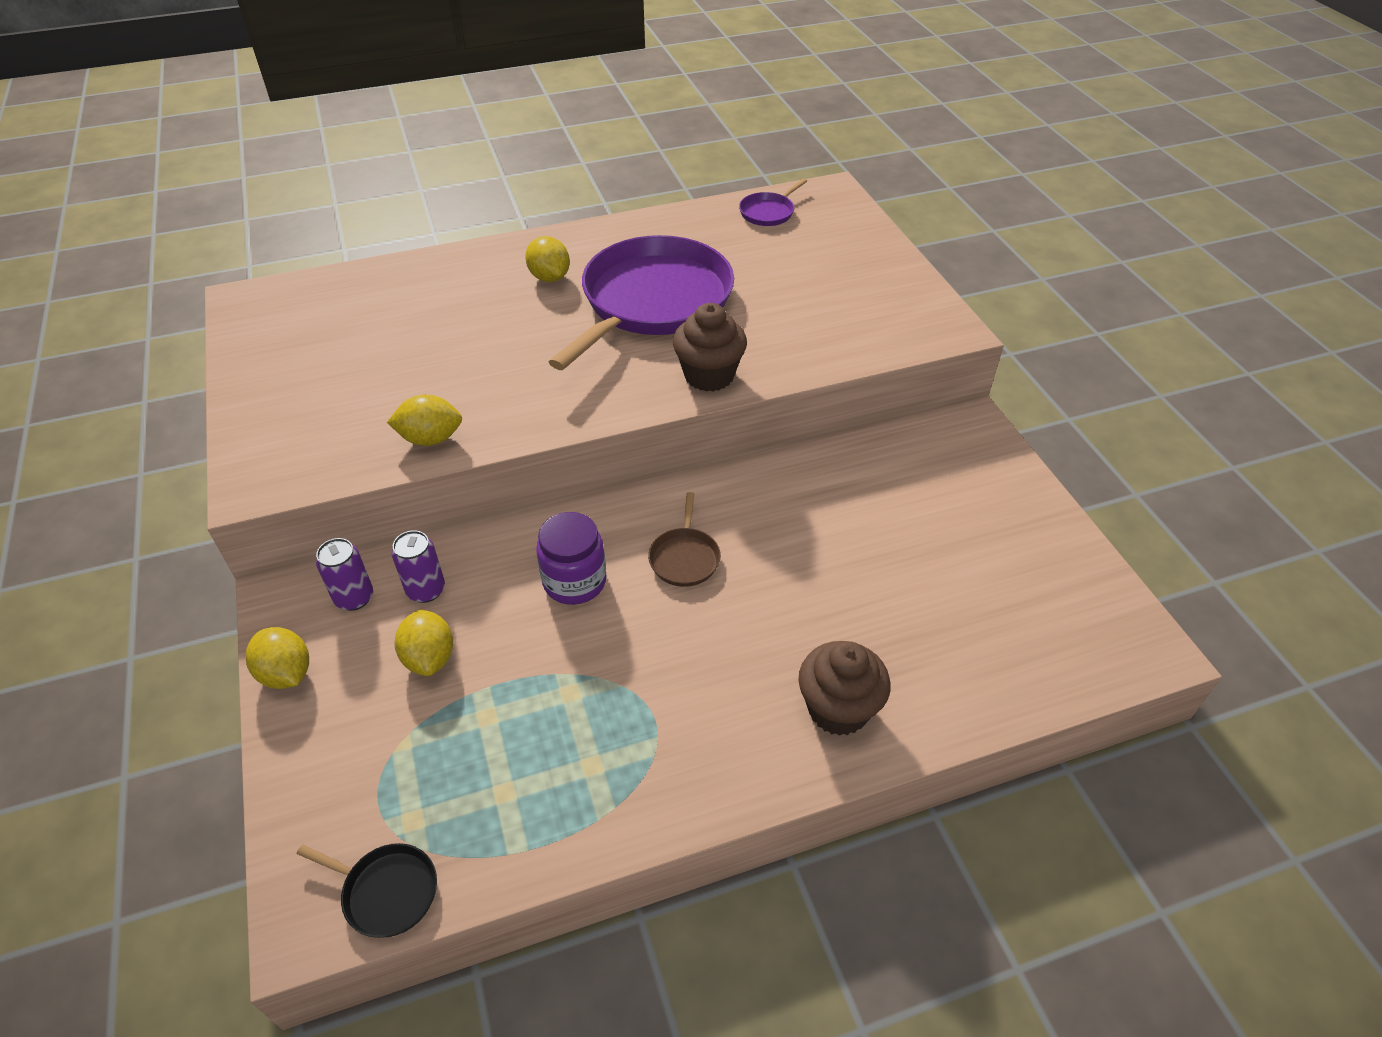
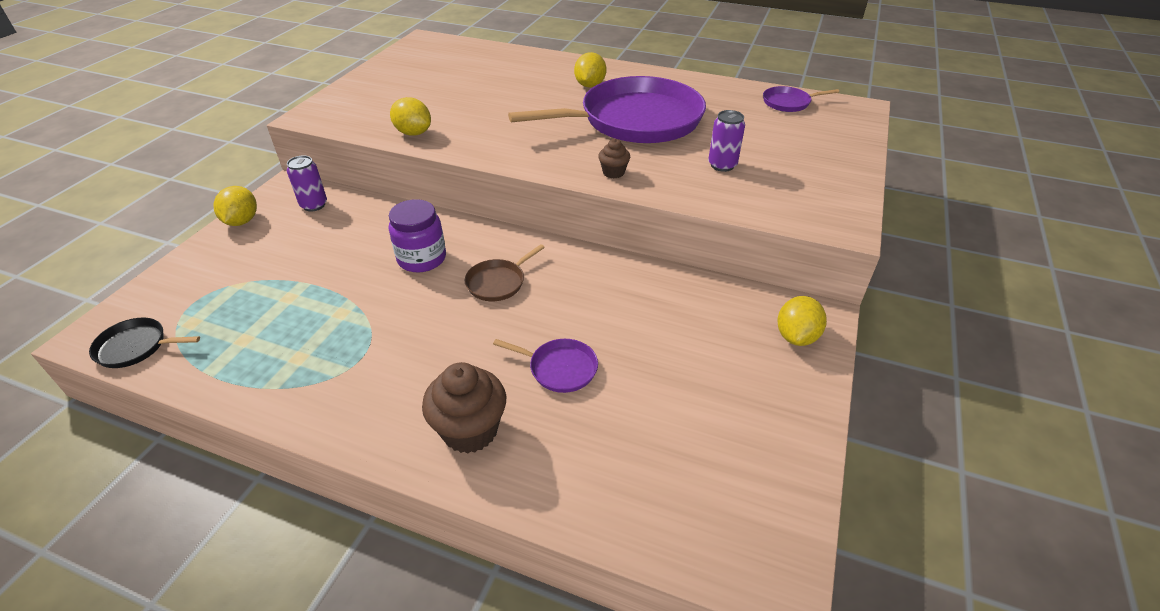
camera: 40 degrees right, 5 degrees down
(386, 891) = (136, 347): black pan -> black pan turned 120 degrees clockwise
(426, 590) = (348, 220): purple can -> purple can (722, 165)
(429, 657) = (305, 252): yellow lemon -> yellow lemon (796, 336)
(709, 375) = (613, 172): brown cupcake -> brown cupcake, size x0.53
(840, 603) = (559, 368): none -> purple pan

